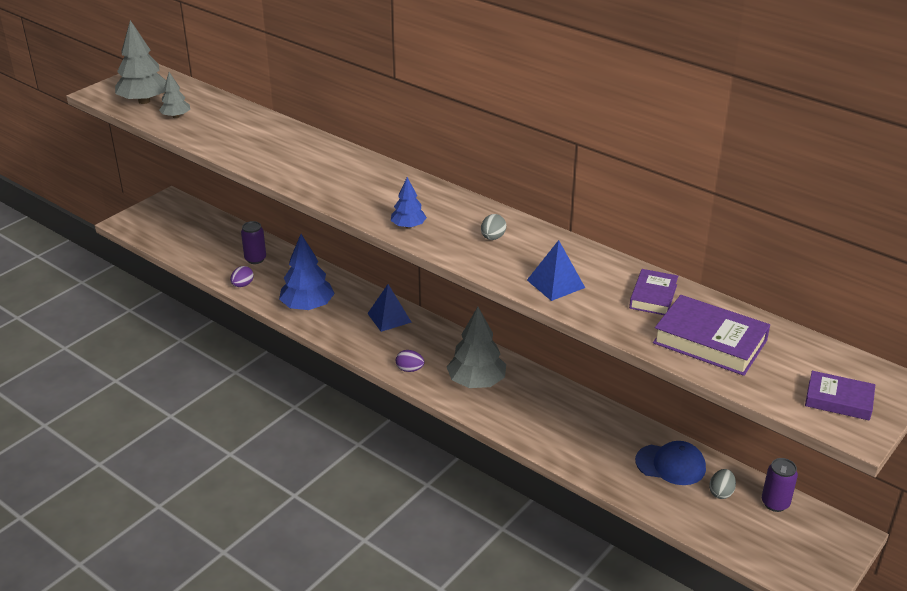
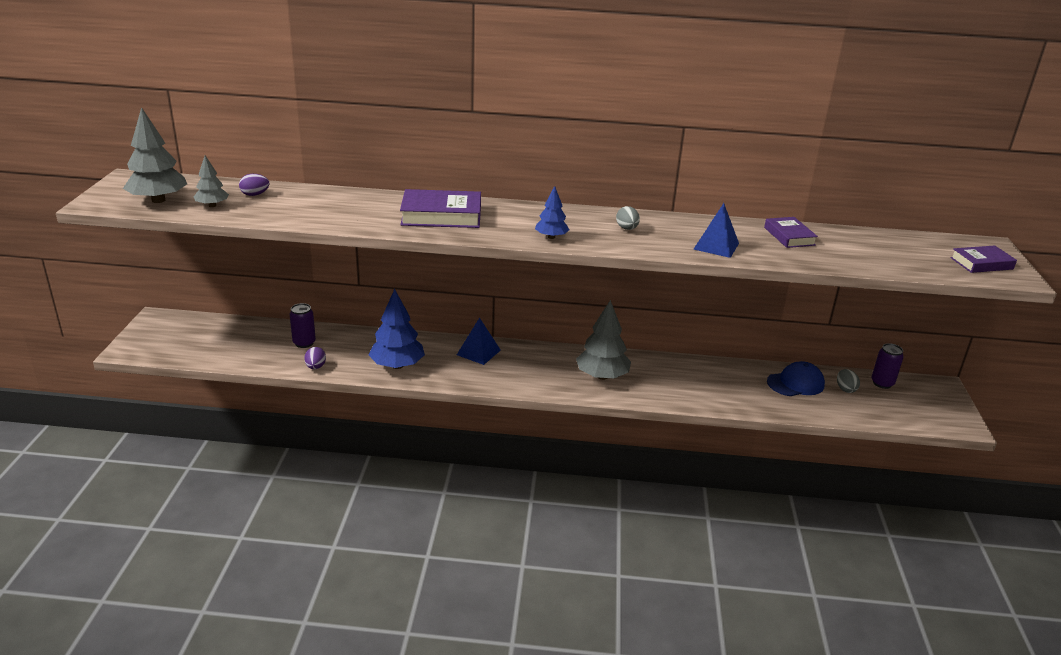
camera: 35 degrees left, 5 degrees down
(409, 369) = (540, 385): purple egg -> purple egg (255, 195)
(710, 342) = (864, 253): purple book -> purple book (441, 215)

